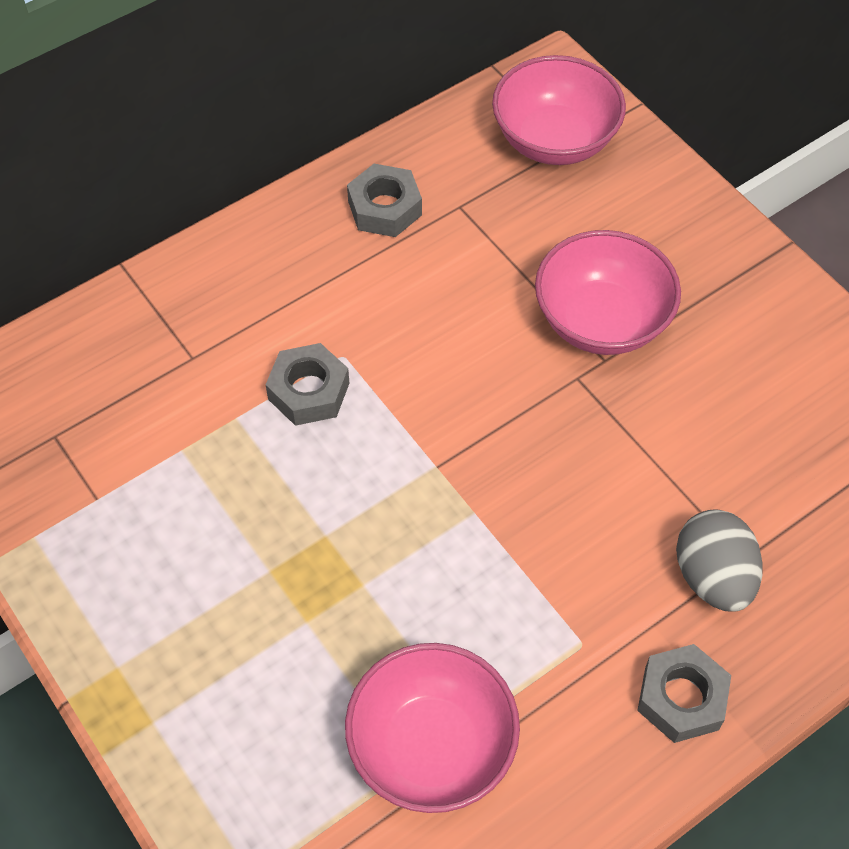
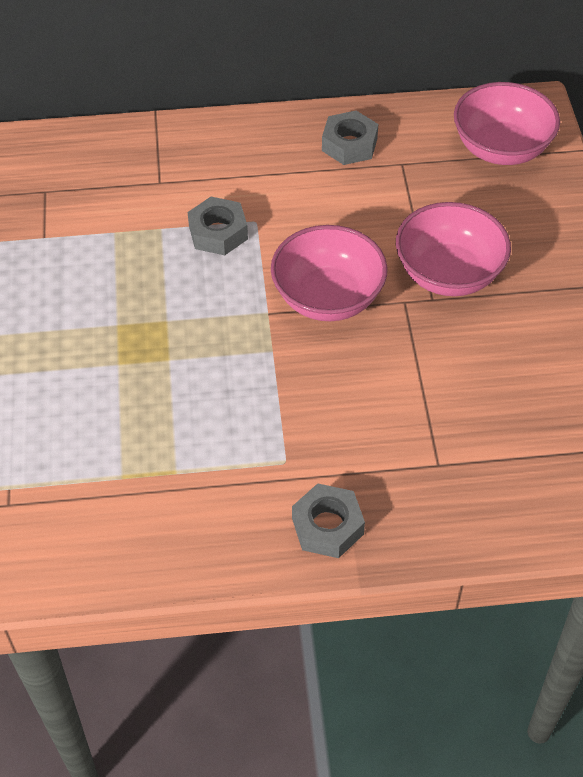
camera: 30 degrees right, 5 degrees down
(432, 746) = (142, 472): pink bowl -> pink bowl (328, 298)
(713, 577) = (406, 465): grey egg -> none

